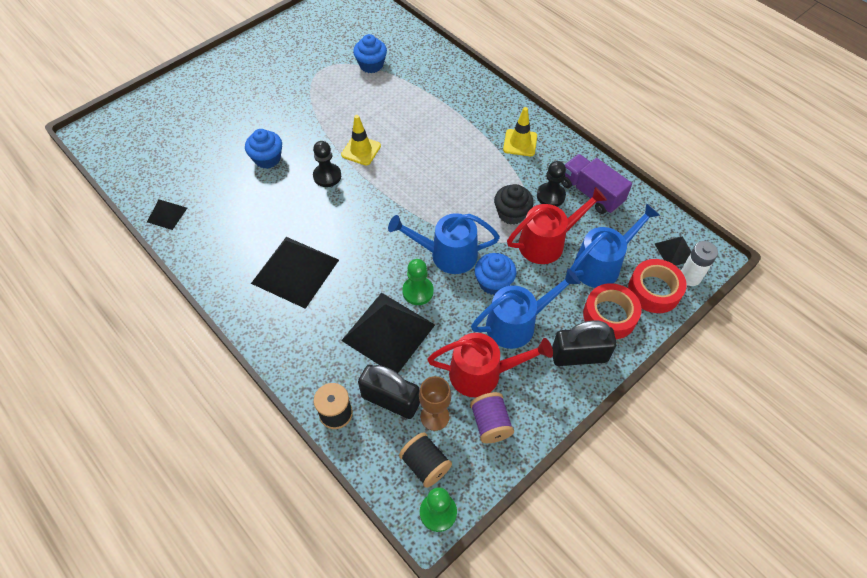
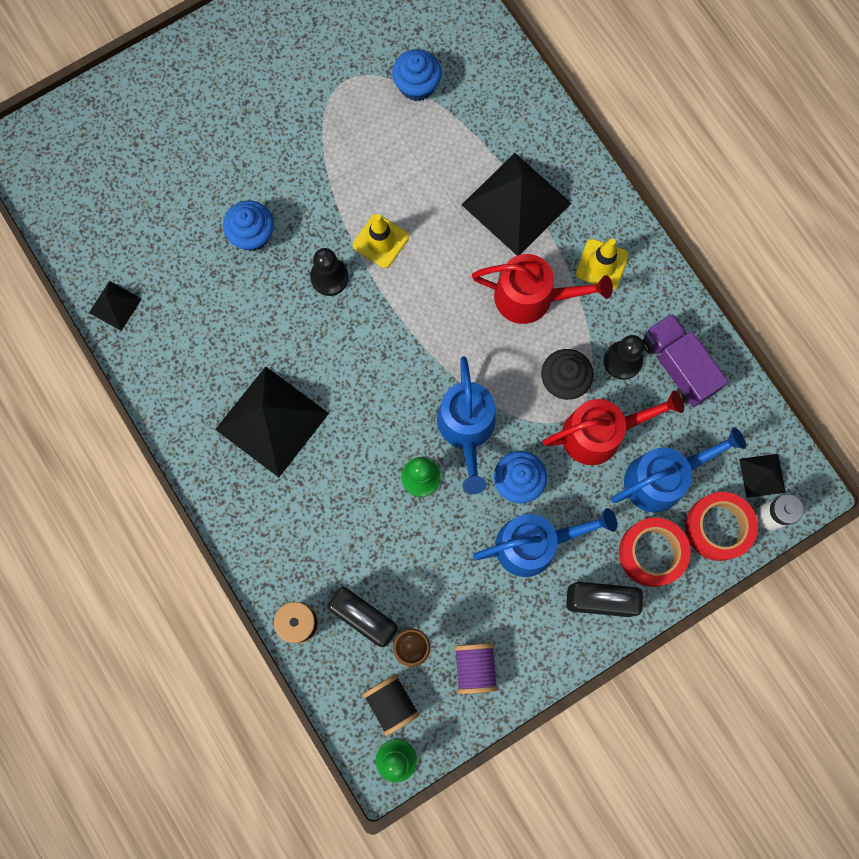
camera: 10 degrees right, 20 degrees up
(388, 332) = (375, 528): black pyramid -> black pyramid (516, 203)
(447, 254) = (467, 429): blue watering can -> blue watering can turned 105 degrees counterclockwise
(483, 373) = (479, 603): red watering can -> red watering can (532, 297)

